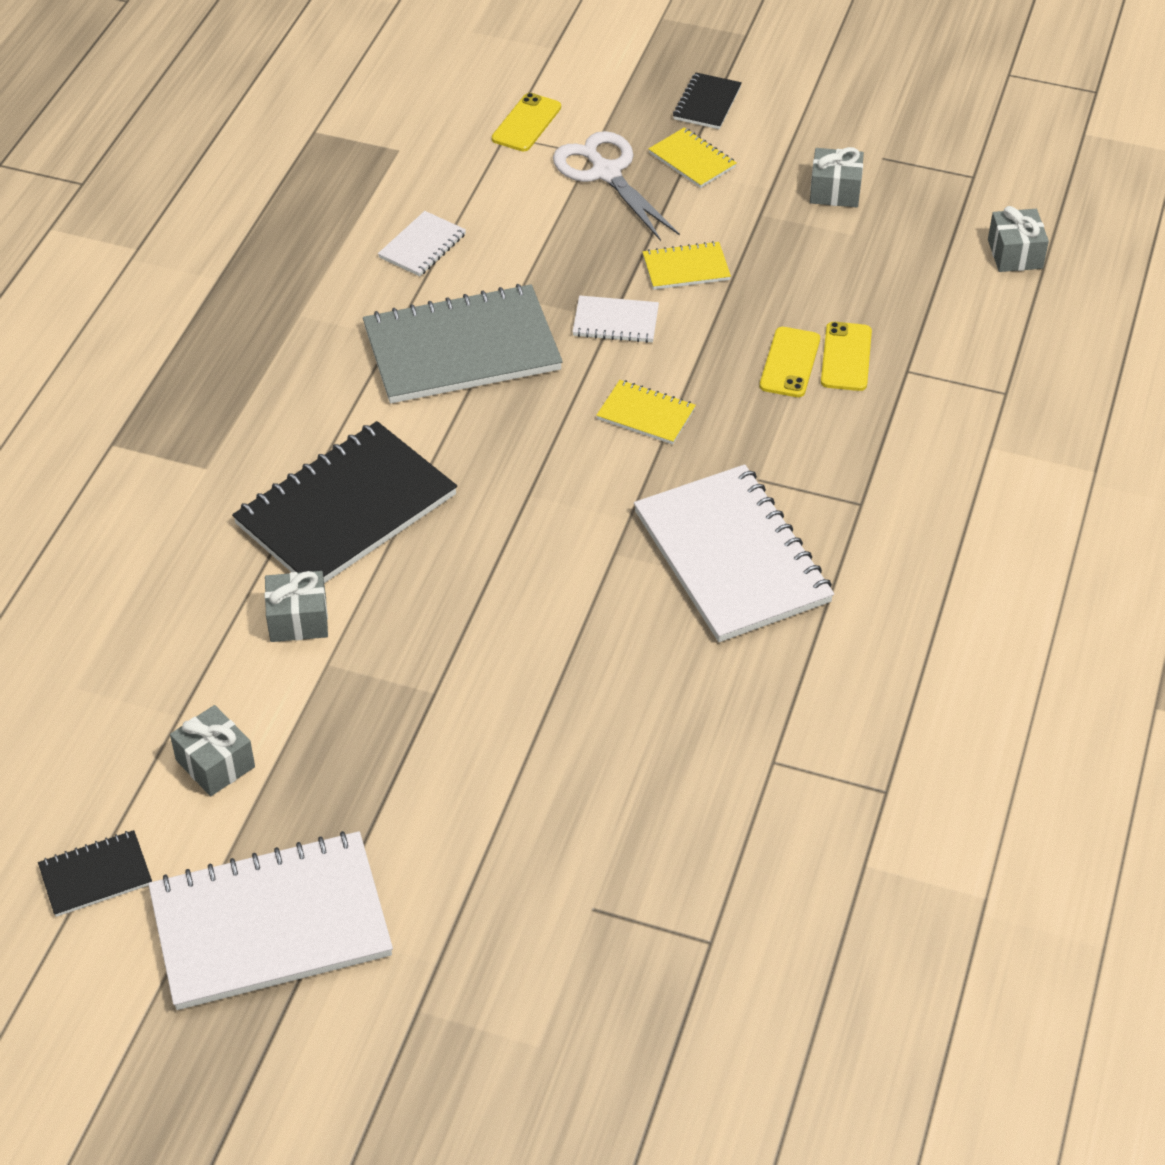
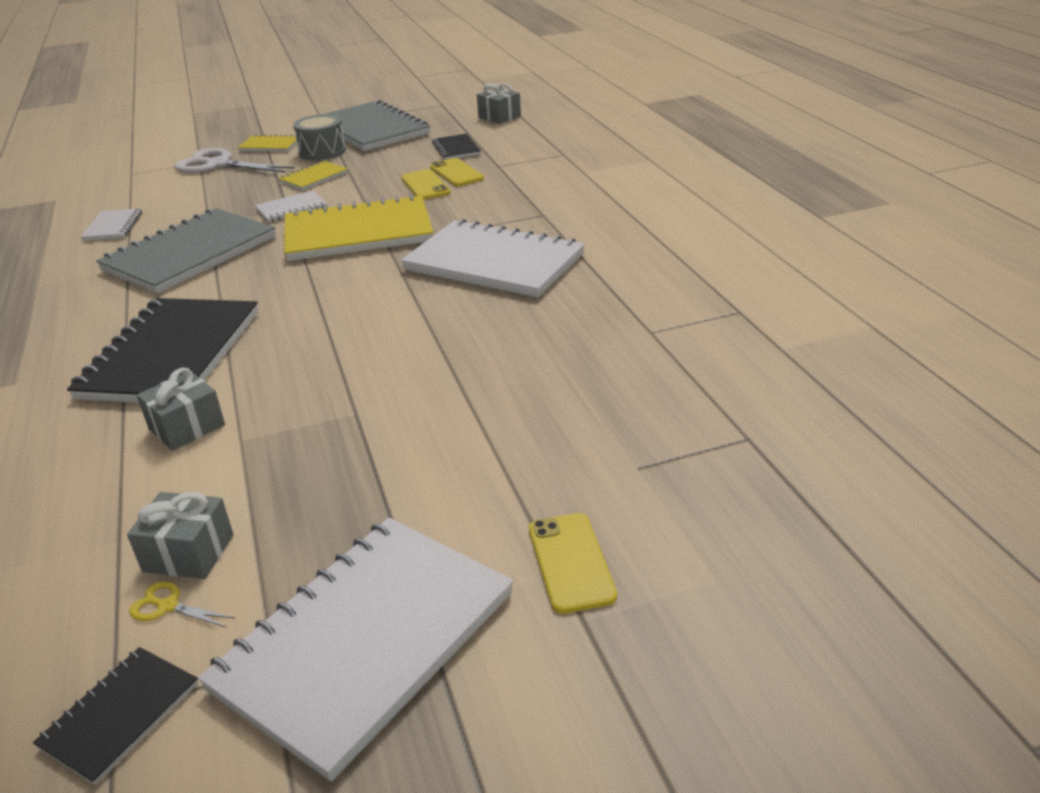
camera: 35 degrees left, 15 degrees down
(173, 804) = (168, 606): none -> yellow scissors
(526, 123) = (141, 165): yellow phone -> yellow phone (570, 562)
(646, 414) = (358, 233): yellow notebook -> yellow notebook, size x2.16
(707, 103) = (256, 128): black notebook -> black notebook (456, 149)
(738, 212) = (322, 151): none -> grey drum
(835, 191) = (371, 129): grey gift -> grey notebook

